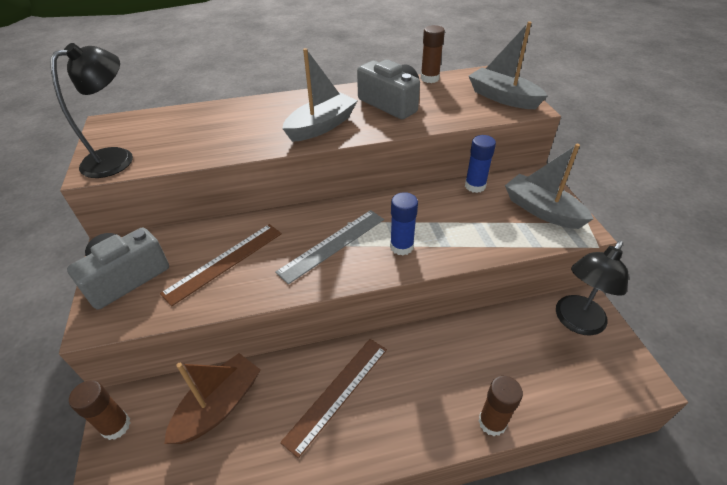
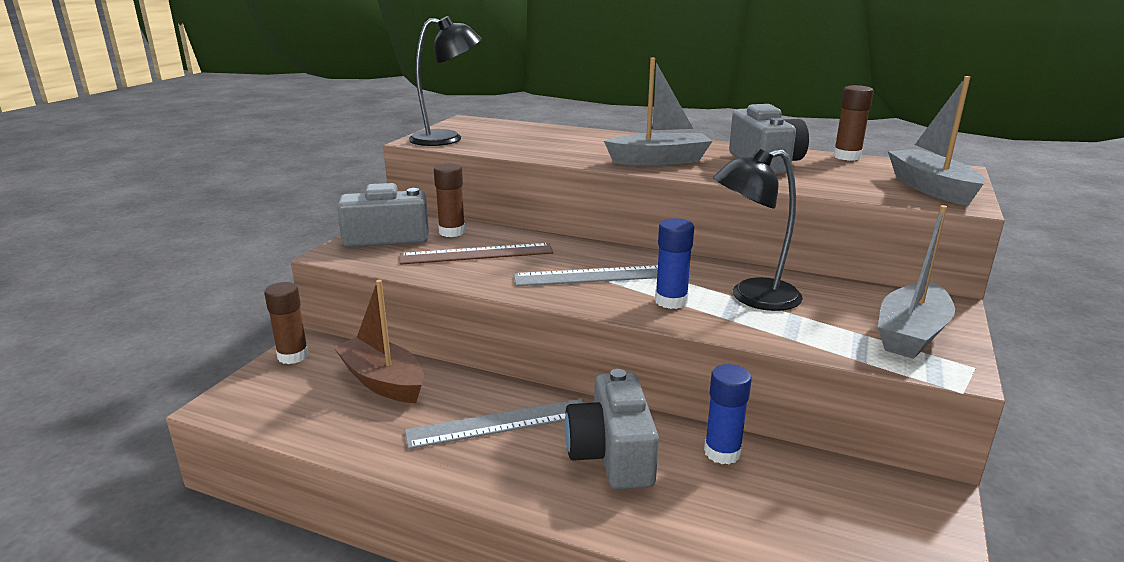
camera: 35 degrees right, 20 degrees down
(219, 406) = (382, 381): brown boat -> brown boat turned 120 degrees counterclockwise
(337, 393) = (499, 423): brown ruler -> grey ruler
(425, 374) = (612, 454): none -> grey camera
(475, 186) = (835, 287): blue glue stick -> blue glue stick (722, 452)
(492, 422) = (648, 532): brown glue stick -> brown glue stick (452, 232)
(542, 210) = (911, 334): grey boat -> grey boat turned 135 degrees counterclockwise
(575, 322) = (889, 506): black lamp -> black lamp (752, 297)

